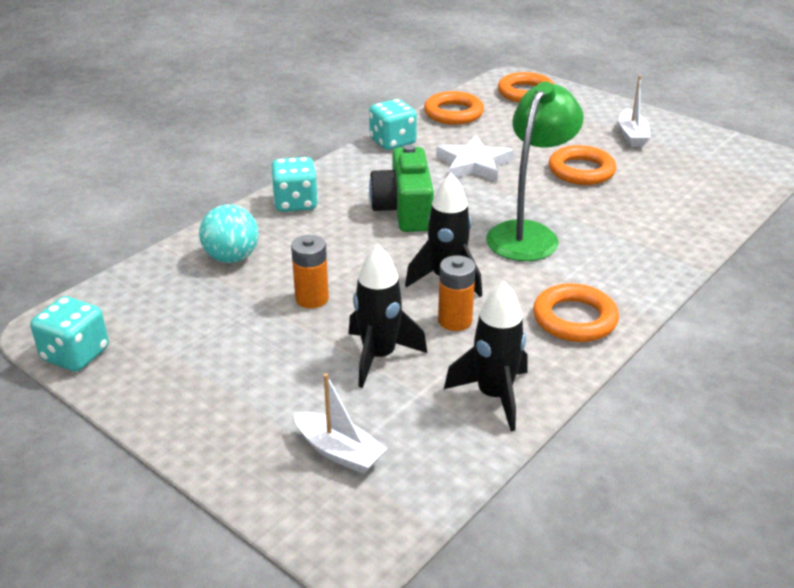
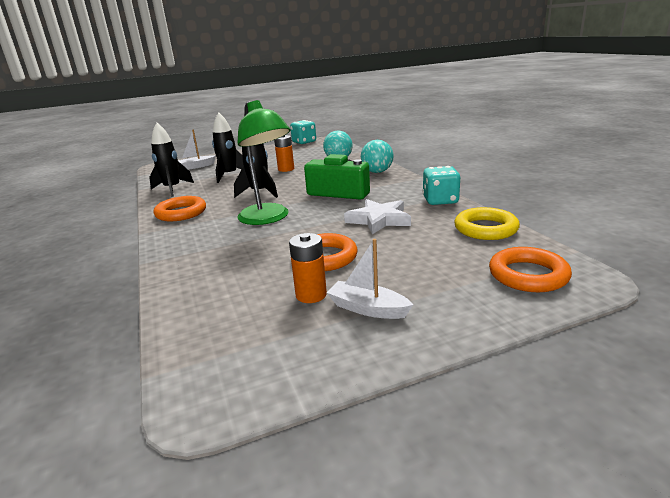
camera: 120 degrees right, 10 degrees down
(295, 203) = (377, 172): turquoise dice -> turquoise ball
(453, 113) = (485, 229): orange ring -> yellow ring
(455, 321) = (227, 190): orange battery -> orange battery (311, 295)

